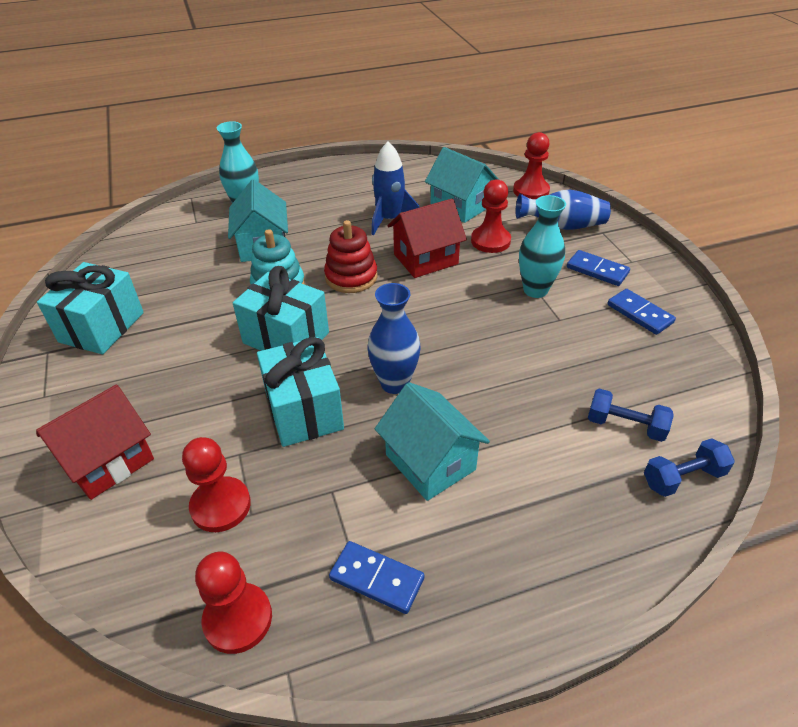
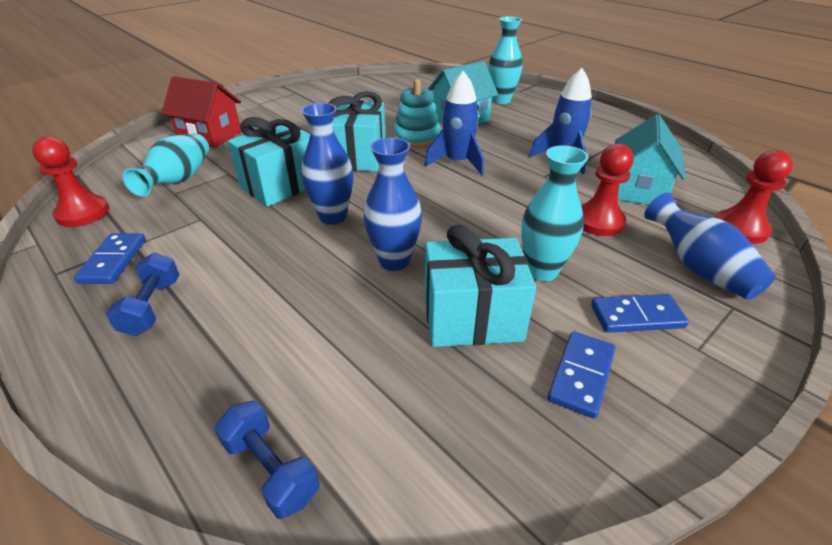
camera: 65 degrees right, 5 degrees down
(102, 327) = (327, 98): turquoise gift -> turquoise gift (472, 317)
(221, 506) = (179, 180): red pawn -> turquoise vase
(351, 277) = (457, 162): red stacking toy -> blue rocket
(425, 259) = (522, 191): red house -> none
(430, 462) = (243, 258): turquoise house -> none
(486, 361) = (394, 261): none -> blue vase
(597, 270) = (636, 316): blue domino -> blue domino turned 75 degrees clockwise
(625, 426) = (345, 392): blue dumbbell -> blue dumbbell (152, 307)

